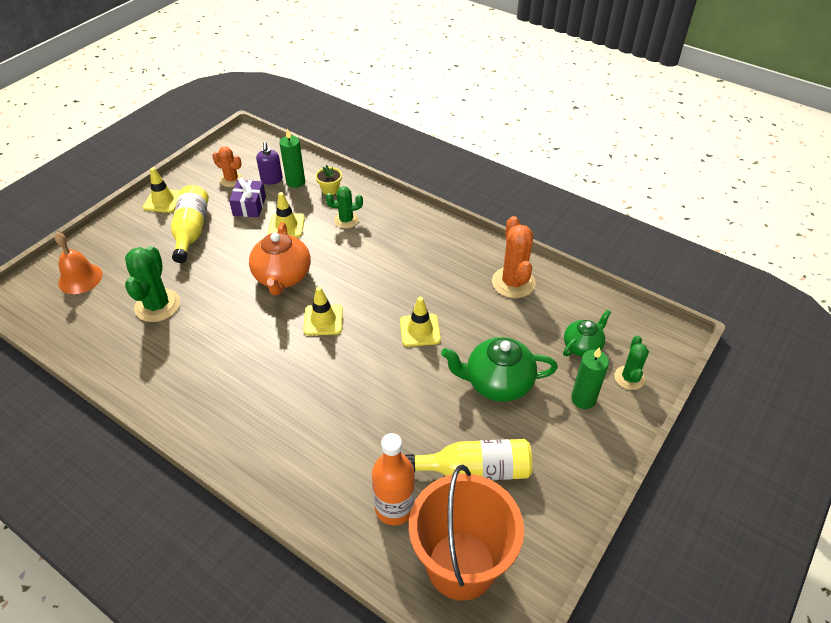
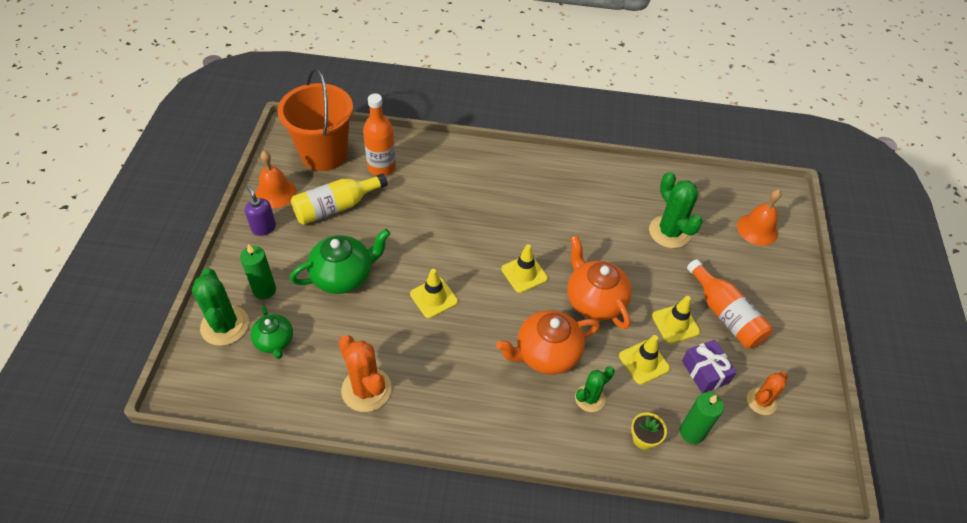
camera: 150 degrees right, 5 degrees up
(163, 201) = (793, 339): yellow traffic cone -> yellow traffic cone (675, 324)
(191, 231) = (725, 314): yellow bottle -> orange bottle
(231, 180) = (761, 401): orange cactus -> orange cactus turned 45 degrees counterclockwise
(271, 180) = (720, 423): purple soap dispenser -> purple soap dispenser (263, 228)
(355, 256) = (546, 354): none -> orange teapot
(544, 523) = (275, 193): none -> orange bell
(582, 346) = (275, 341): green teapot -> green teapot turned 45 degrees counterclockwise
(629, 378) = (225, 325): green cactus -> green cactus, size x1.63

